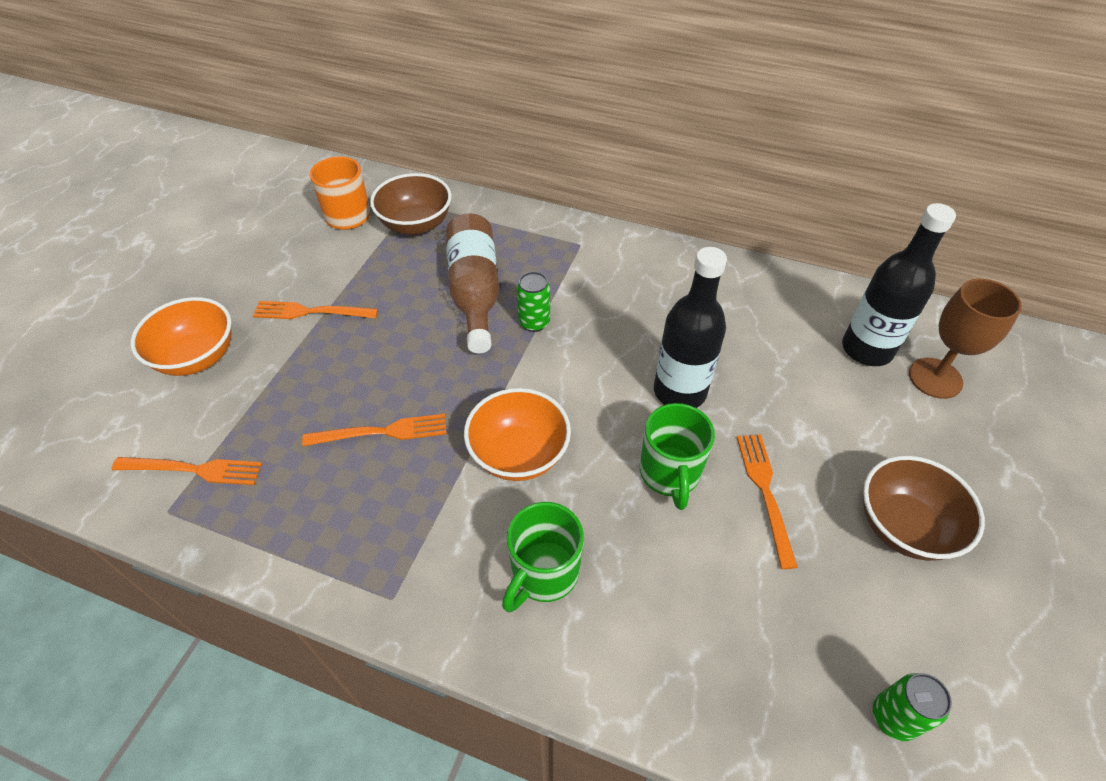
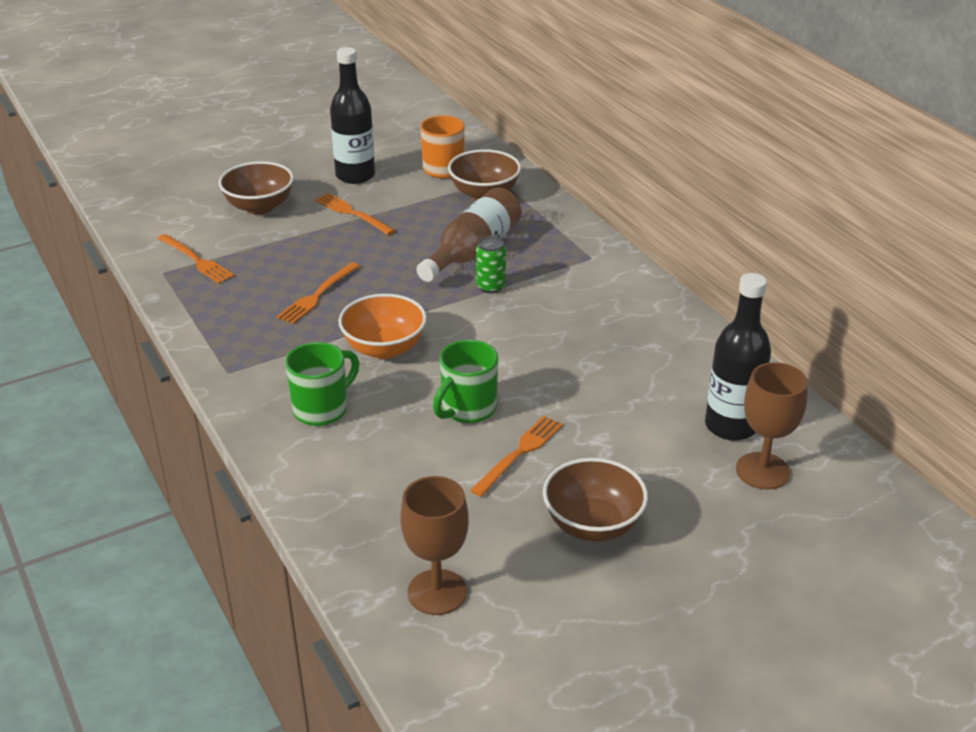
camera: 40 degrees right, 15 degrees down
(197, 357) = (259, 207): orange bowl -> brown bowl
(382, 432) = (317, 295): orange fork -> orange fork turned 90 degrees clockwise
(543, 574) = (322, 409): green mug -> green mug turned 150 degrees clockwise
(679, 391) = (539, 373): black bottle -> black bottle (355, 176)
(893, 717) = (437, 592): green can -> brown goblet

